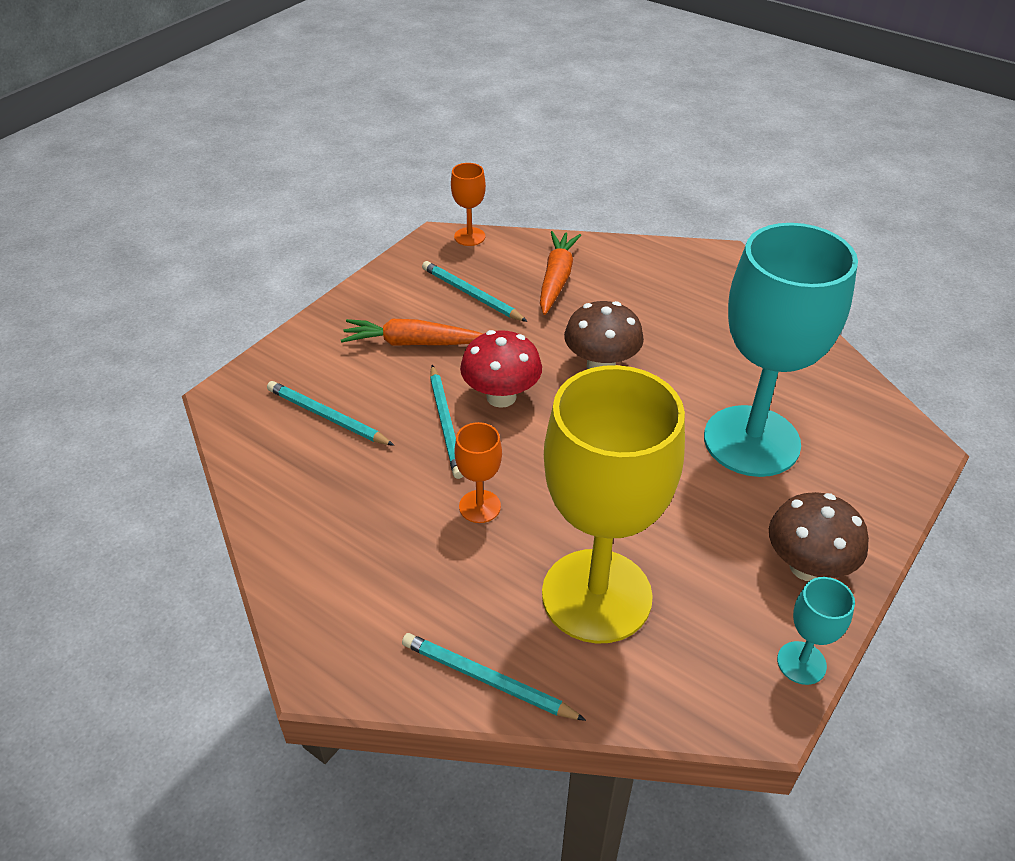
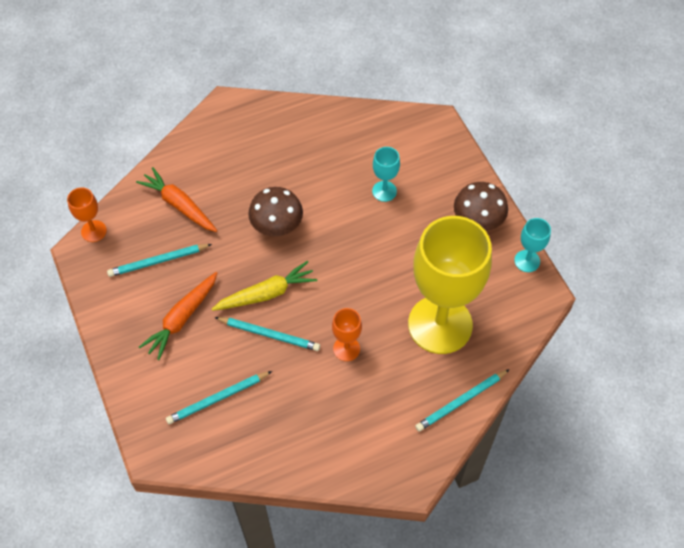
camera: 60 degrees left, 15 degrees up
(501, 397) = (267, 293): red mushroom -> yellow carrot
(751, 441) = (384, 191): turquoise goblet -> turquoise goblet, size x0.41

